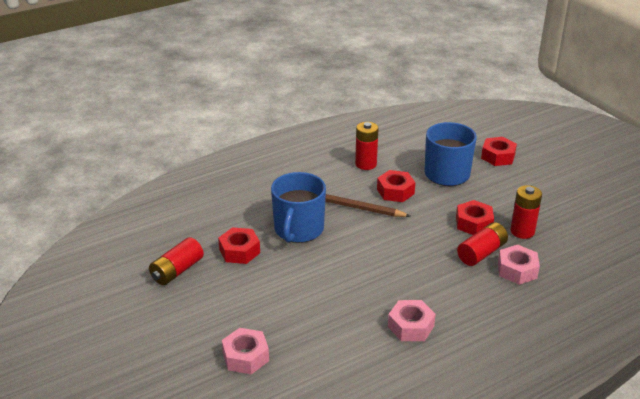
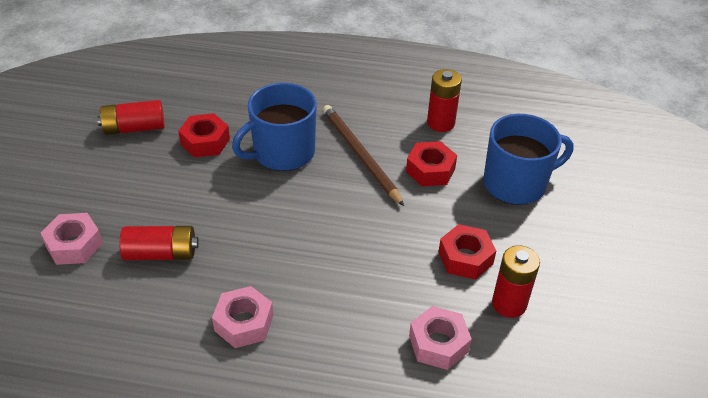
camera: 40 degrees right, 10 degrees up
(481, 253) = (427, 297): red battery -> red battery (161, 253)
(498, 156) = (605, 198): red nut -> none

